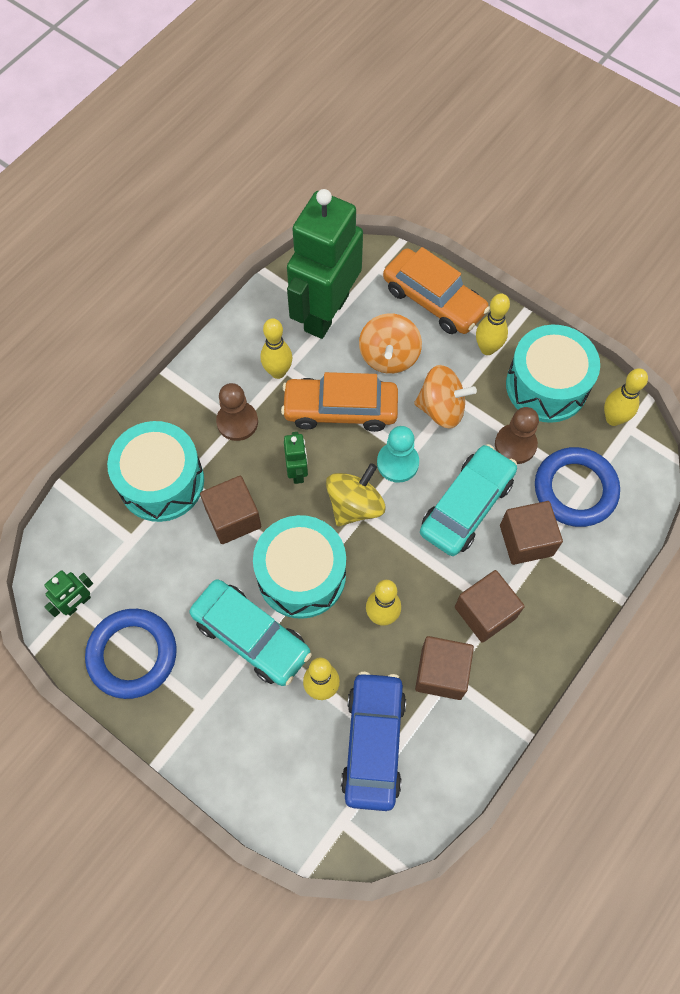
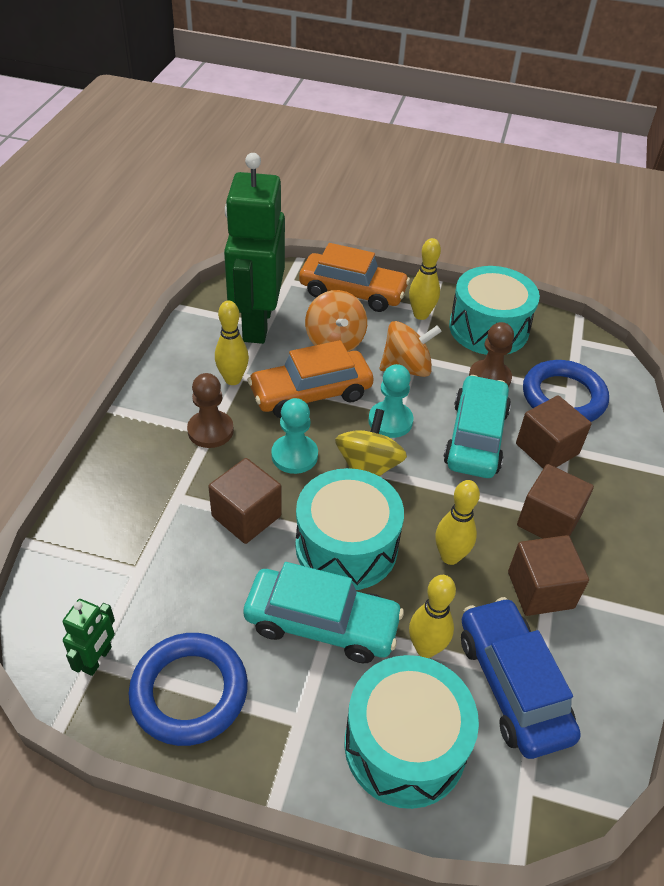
camera: 25 degrees left, 20 degrees down
(161, 481) = (150, 506): turquoise drum -> turquoise drum (405, 745)
(297, 471) = (294, 455): green robot -> turquoise pawn
(613, 419) = (560, 337): yellow bowling pin -> none

